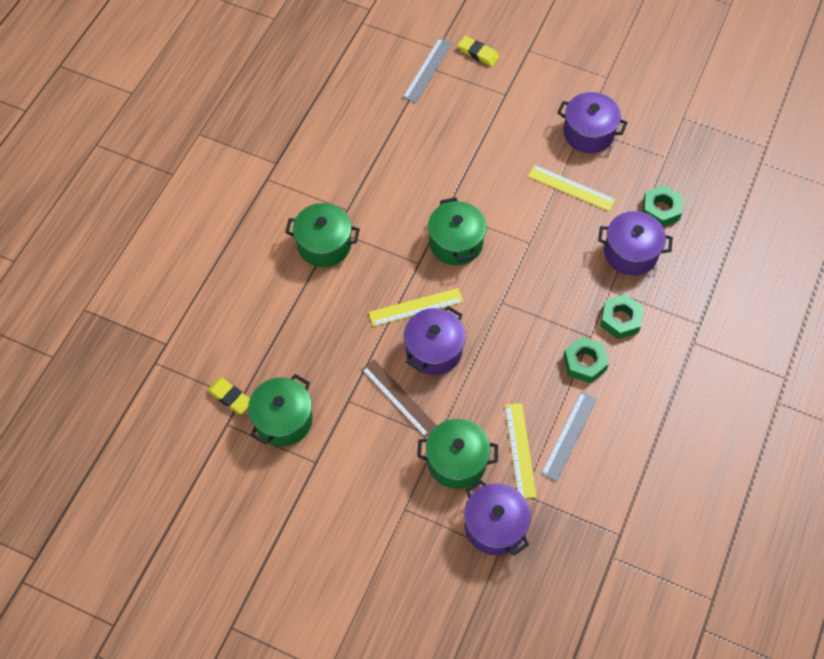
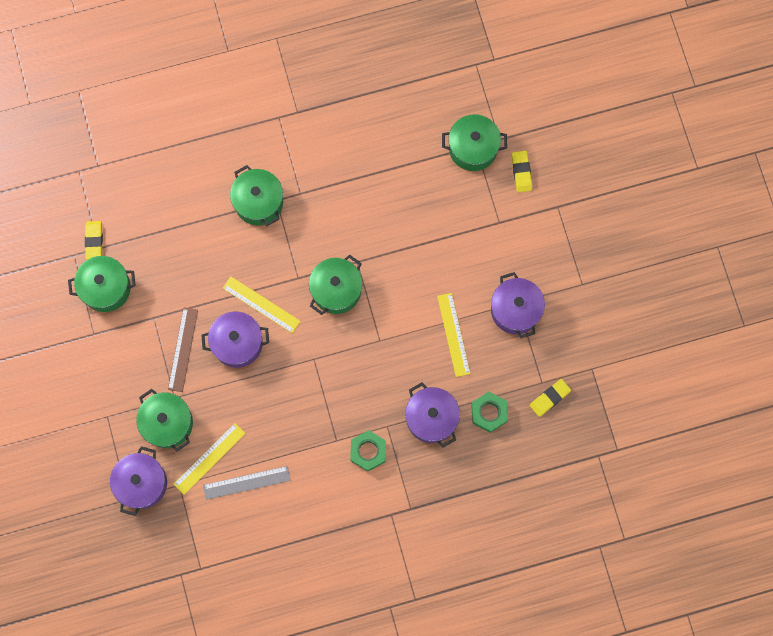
camera: 50 degrees right, 15 degrees up
(427, 70) = (473, 148): grey ruler -> green pot
(584, 362) = (312, 452): green nut -> none
(684, 160) = (550, 398): none -> yellow eraser

